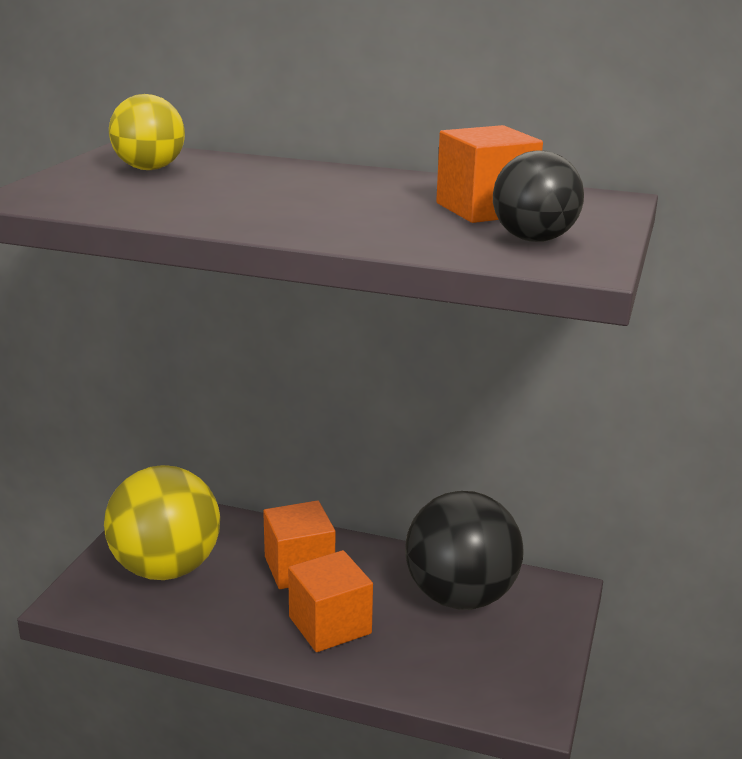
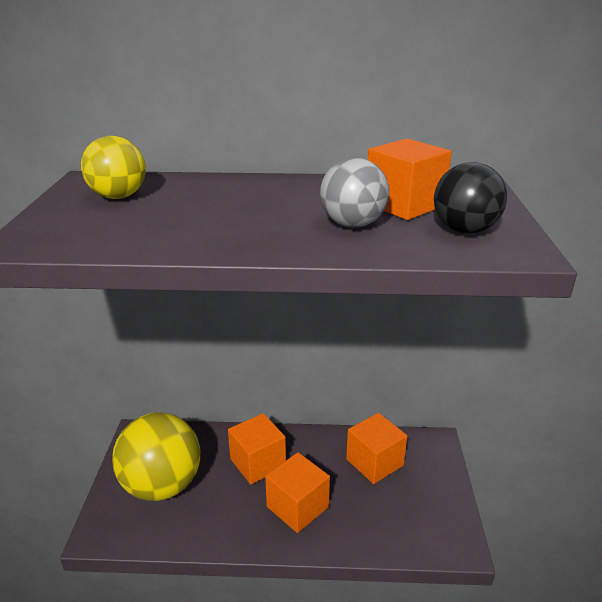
camera: 15 degrees left, 5 degrees up
(399, 220) = (352, 224): none -> grey ball
(460, 597) = (374, 462): black ball -> orange cube

